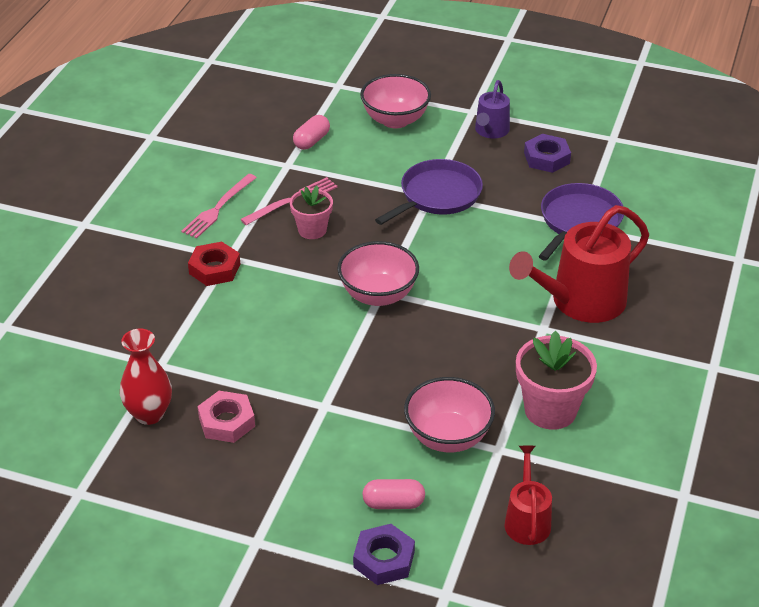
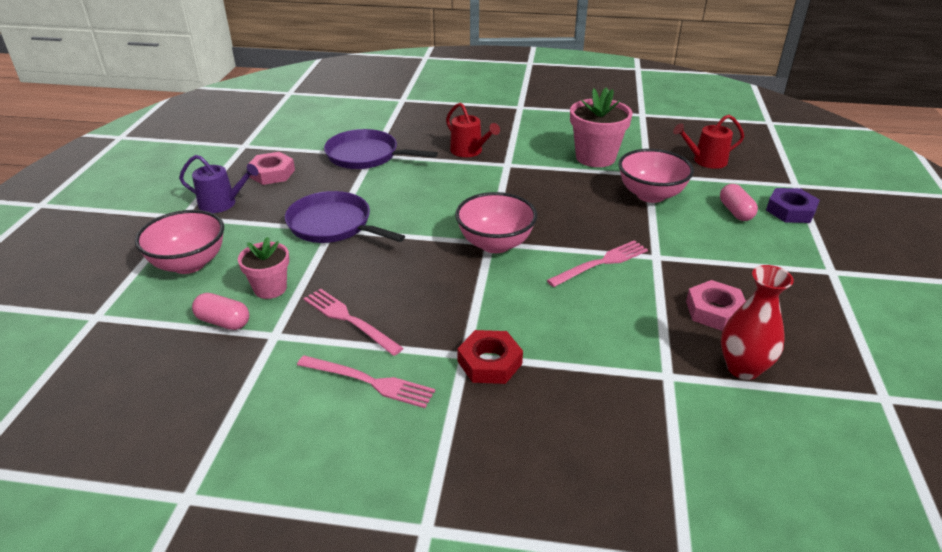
camera: 100 degrees left, 5 degrees down
(312, 230) = (402, 297): pink flower pot -> pink flower pot (270, 288)
(324, 362) = (601, 263): none -> pink fork
(546, 158) = (272, 173): purple nut -> pink nut
(581, 301) = (469, 151): red watering can -> red watering can, size x0.54

